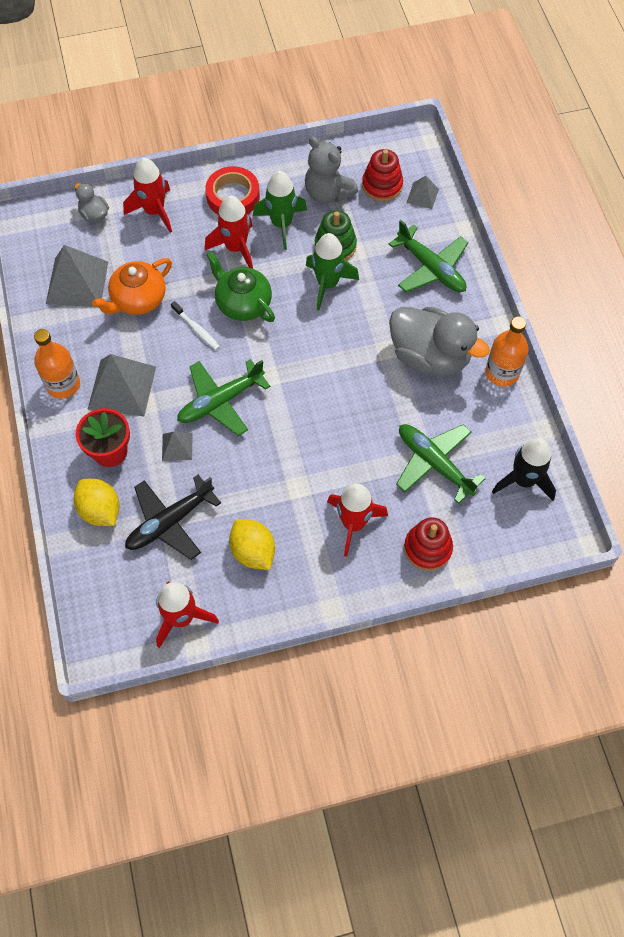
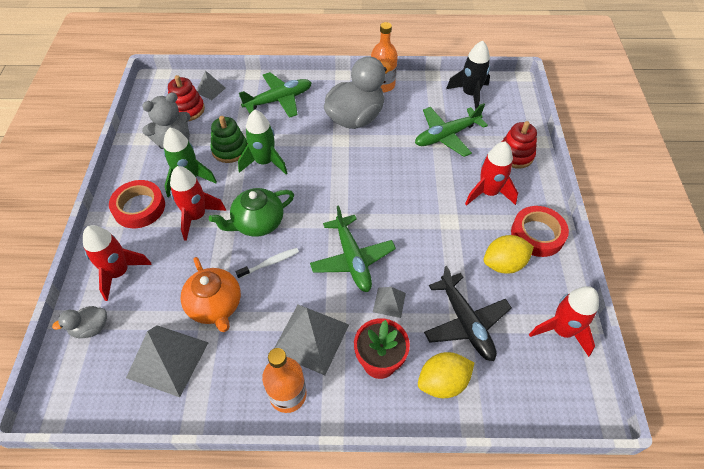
camera: 75 degrees left, 10 degrees down
(305, 584) = (537, 234): none -> red tape

